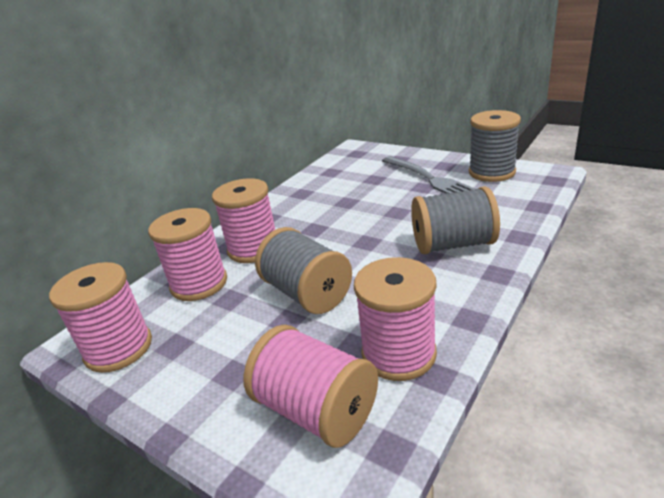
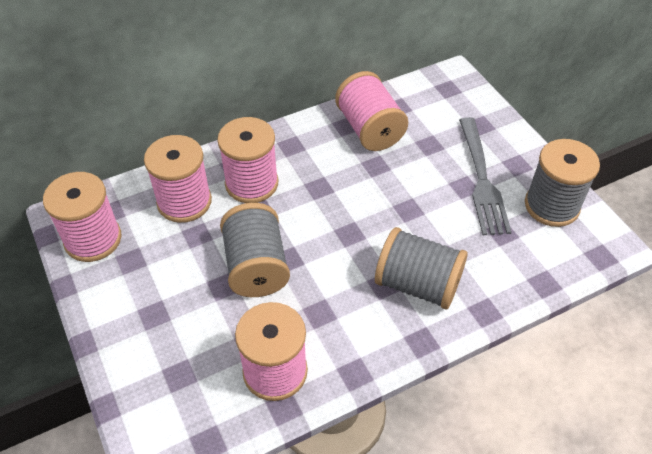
camera: 25 degrees right, 20 degrees up
(316, 410) = (185, 382): pink spool -> pink spool (369, 129)

